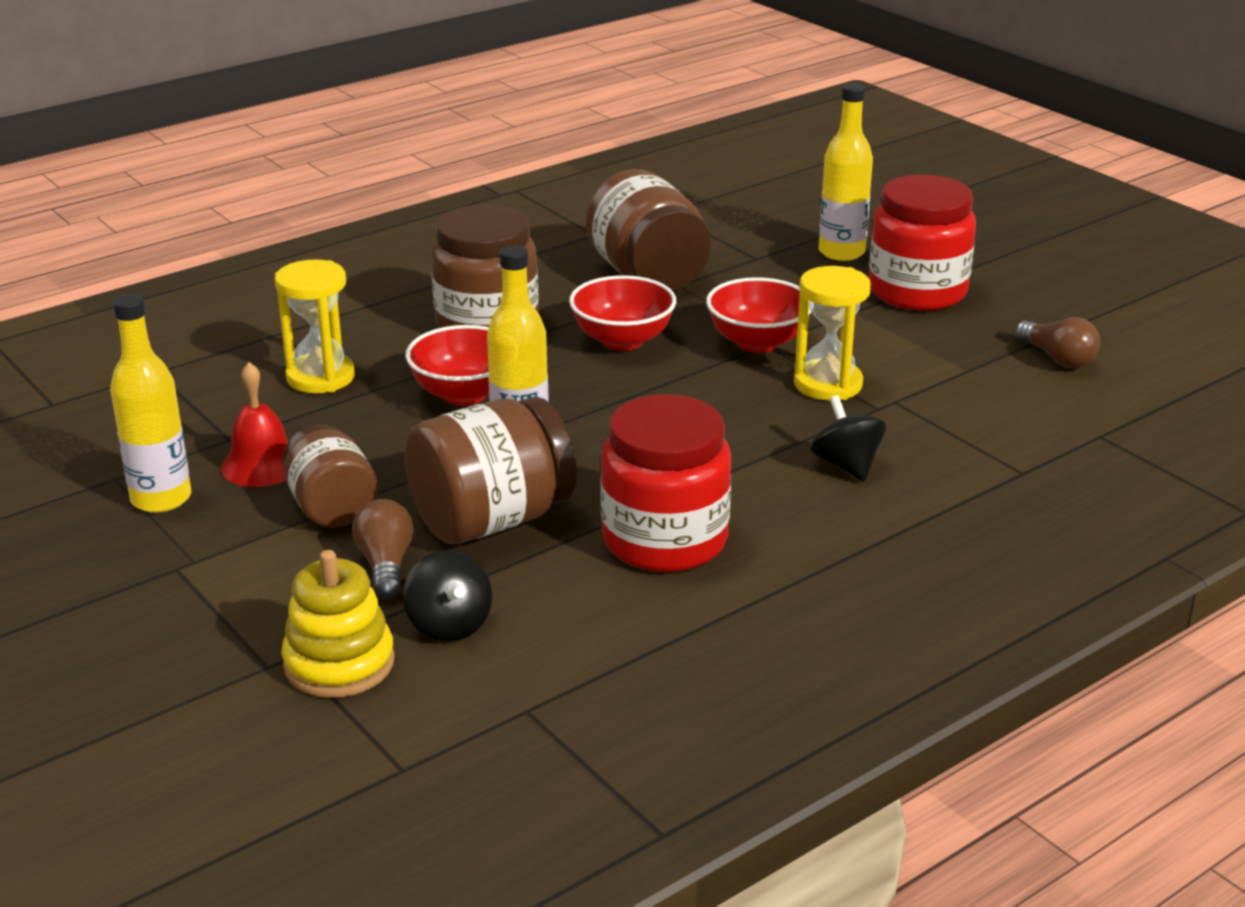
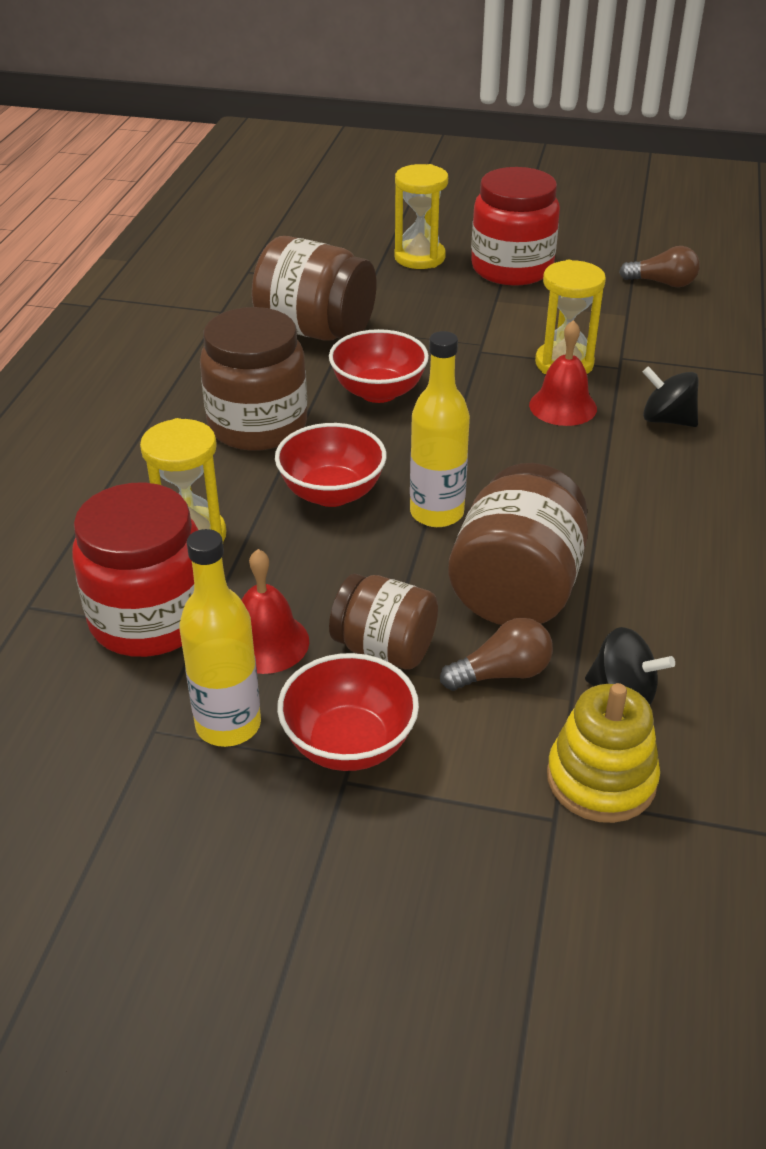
camera: 40 degrees left, 10 degrees up
(385, 565) = (502, 673): brown light bulb -> brown light bulb turned 120 degrees clockwise
(664, 540) = (650, 538): red jar -> red jar (150, 619)
(758, 342) = (472, 351): red bowl -> red bowl (349, 743)
(765, 415) = (563, 406): none -> red bell
(841, 252) = (419, 257): yellow bottle -> yellow hourglass

